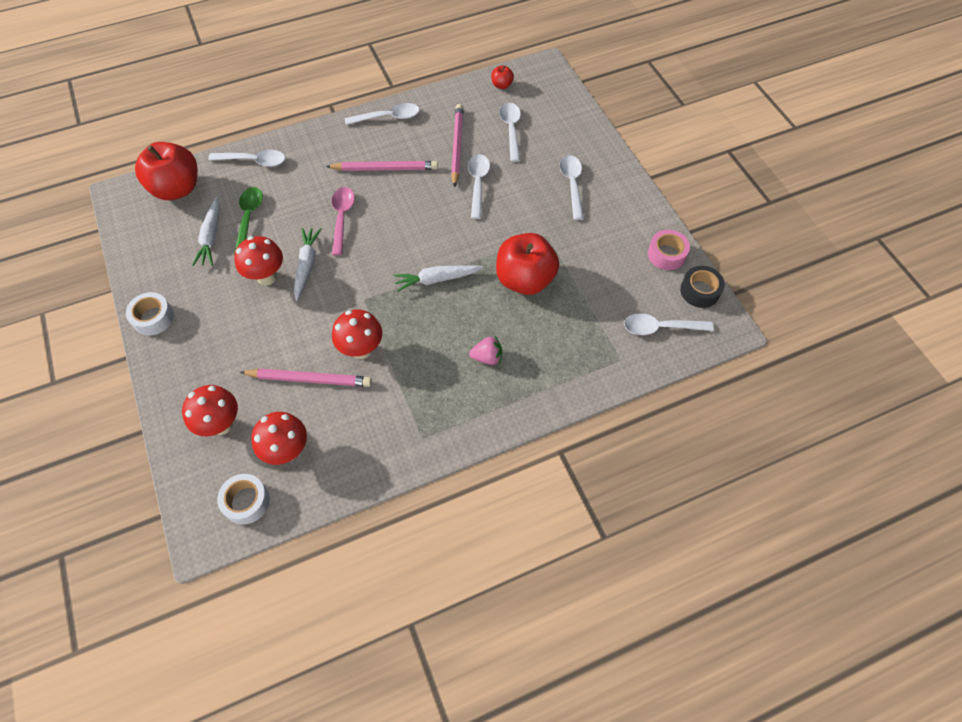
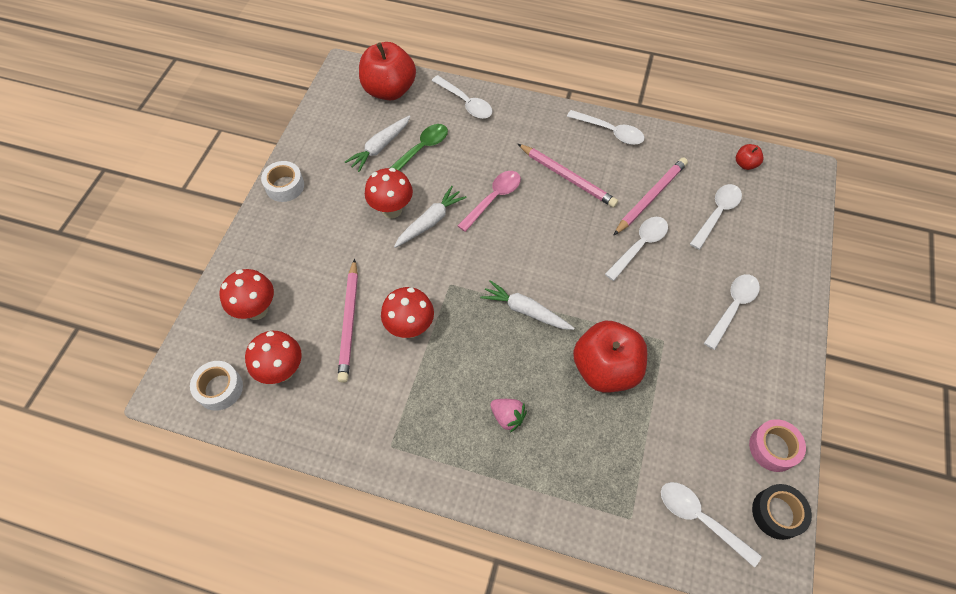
camera: 40 degrees right, 0 degrees up
(309, 379) = (349, 322): pink pencil -> pink pencil turned 45 degrees clockwise

